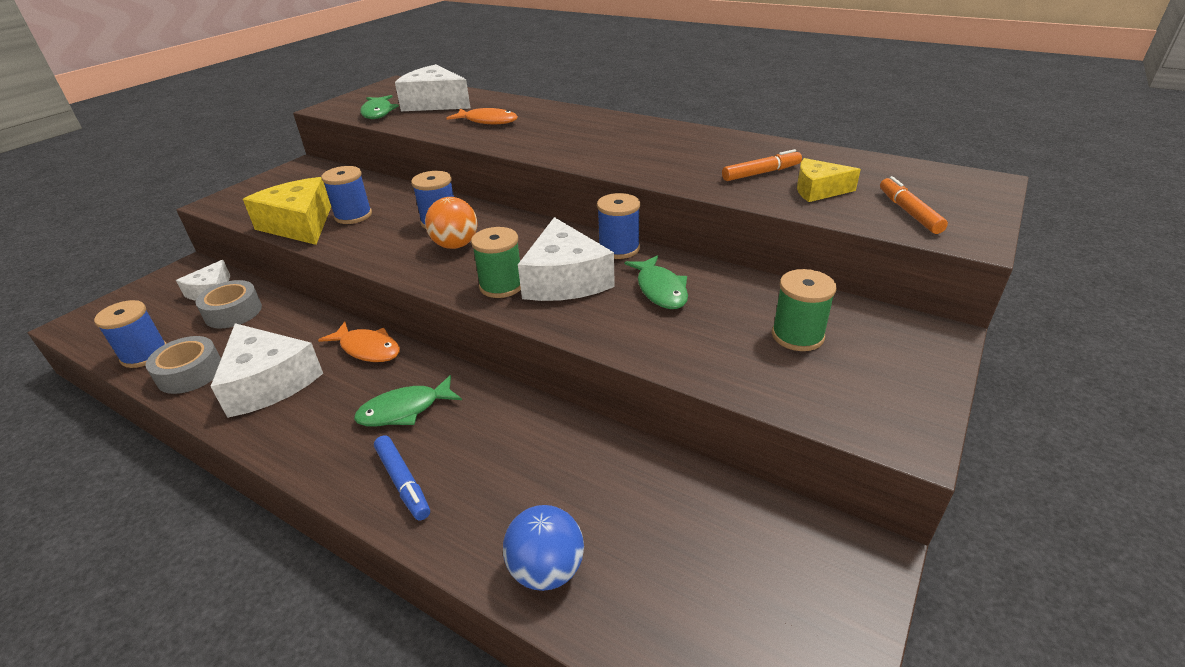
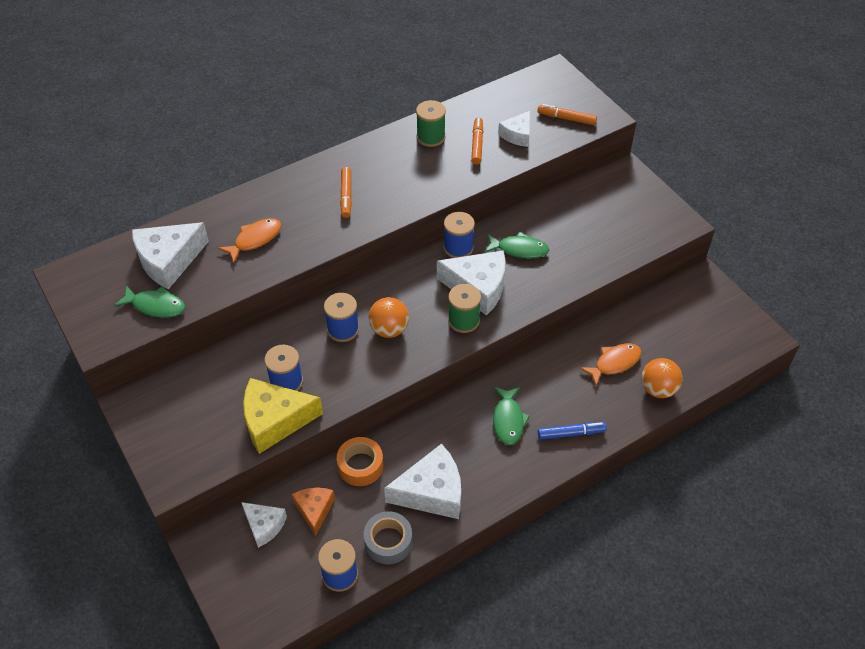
camera: 65 degrees left, 15 degrees up
(233, 312) = (314, 510): grey tape -> orange cheese
(298, 321) = (360, 466): none -> orange tape
(367, 349) = (428, 428): orange fish -> orange fish (614, 363)
(546, 570) = (658, 389): blue ball -> orange ball
(587, 137) = (346, 196): none -> orange marker
(797, 335) = (596, 217): green spool -> green spool (431, 137)
(818, 190) = (517, 135): yellow cheese -> white cheese

